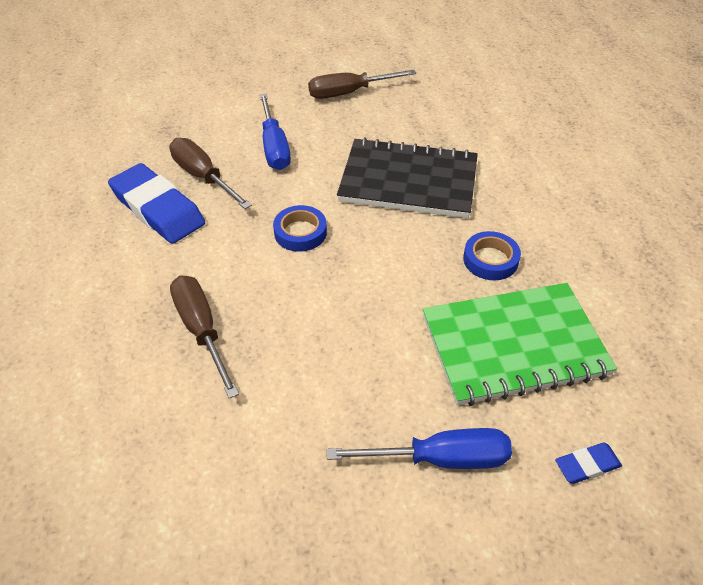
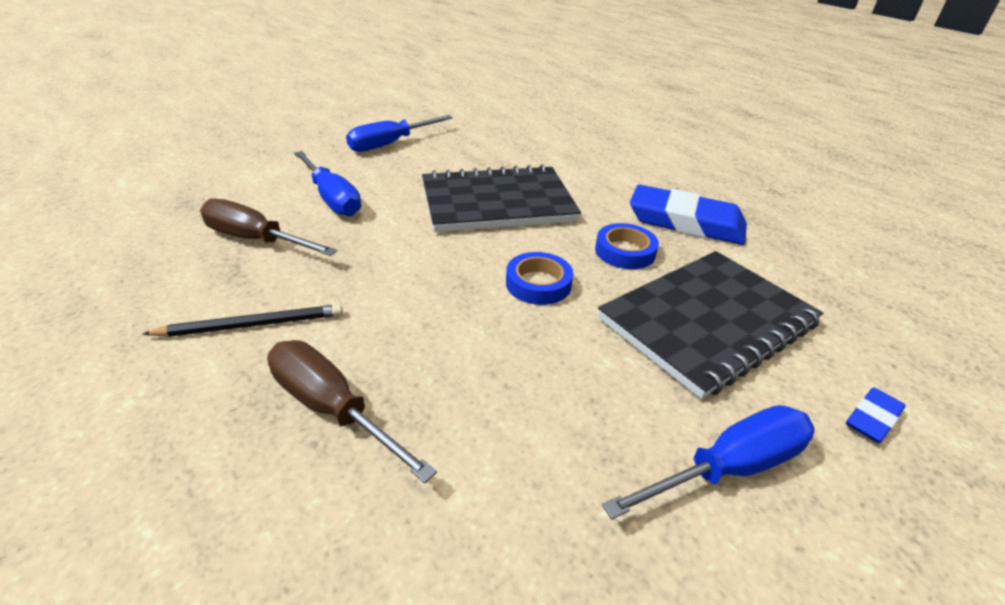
camera: 25 degrees left, 10 degrees down
(158, 209) = (206, 283): blue eraser -> blue eraser (686, 222)
(176, 252) = (252, 325): none -> black pencil
(300, 232) = (407, 270): blue tape -> blue tape (538, 284)
(349, 93) = (390, 144): brown screwdriver -> blue screwdriver
(513, 345) = (707, 322): green notebook -> black notebook

